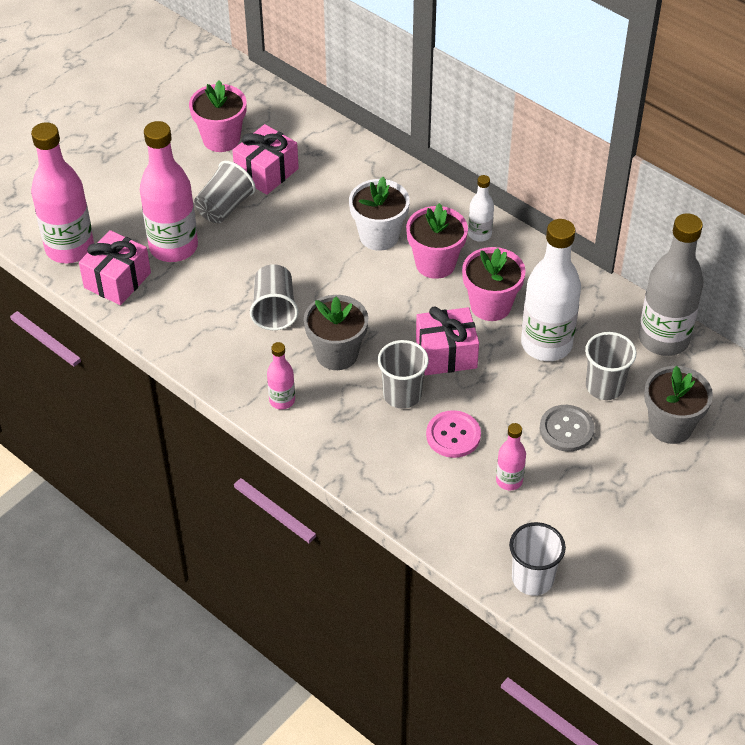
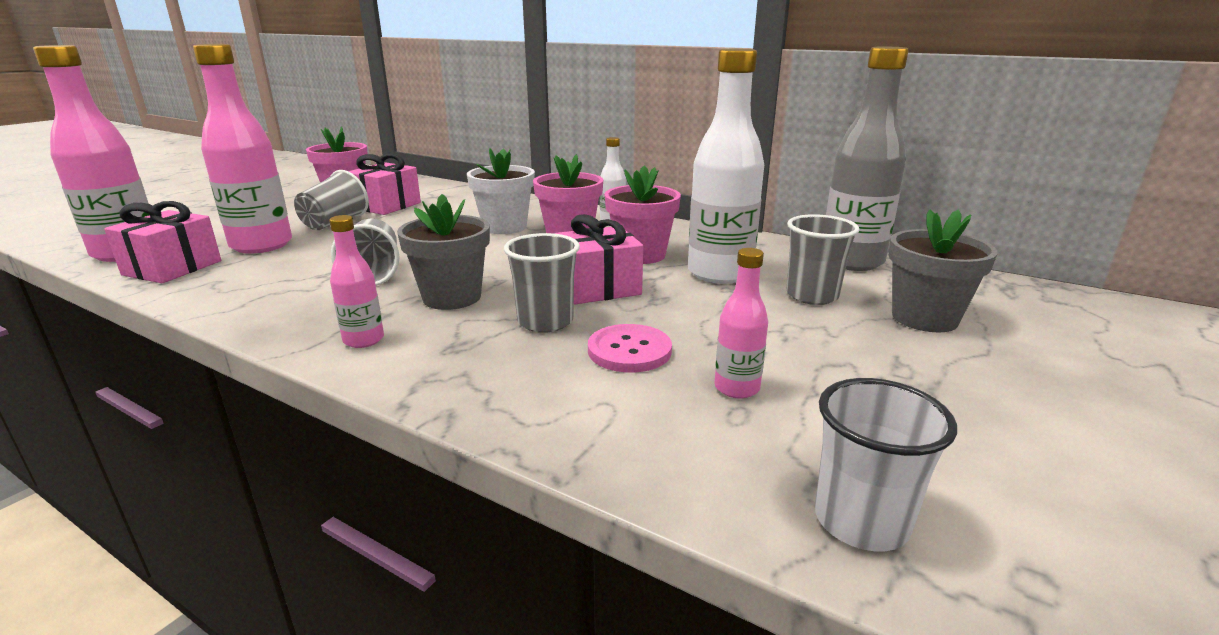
camera: 10 degrees left, 25 degrees down
(566, 429) = (789, 332): grey button -> none

